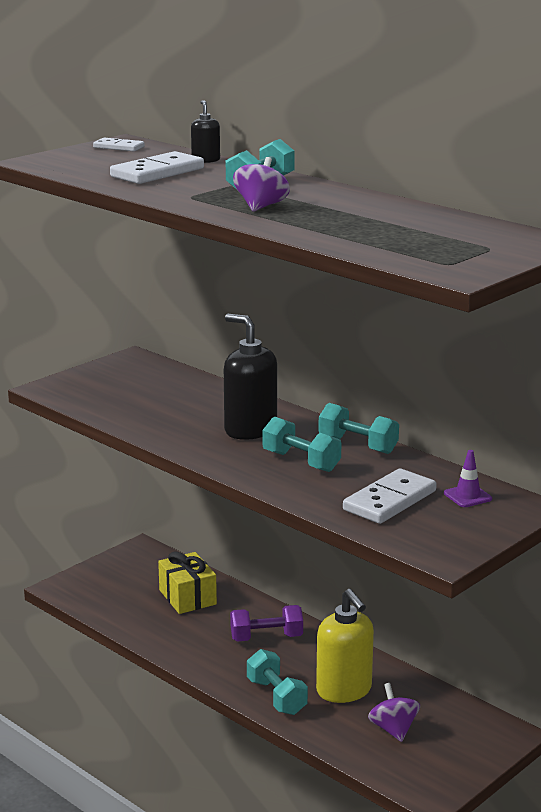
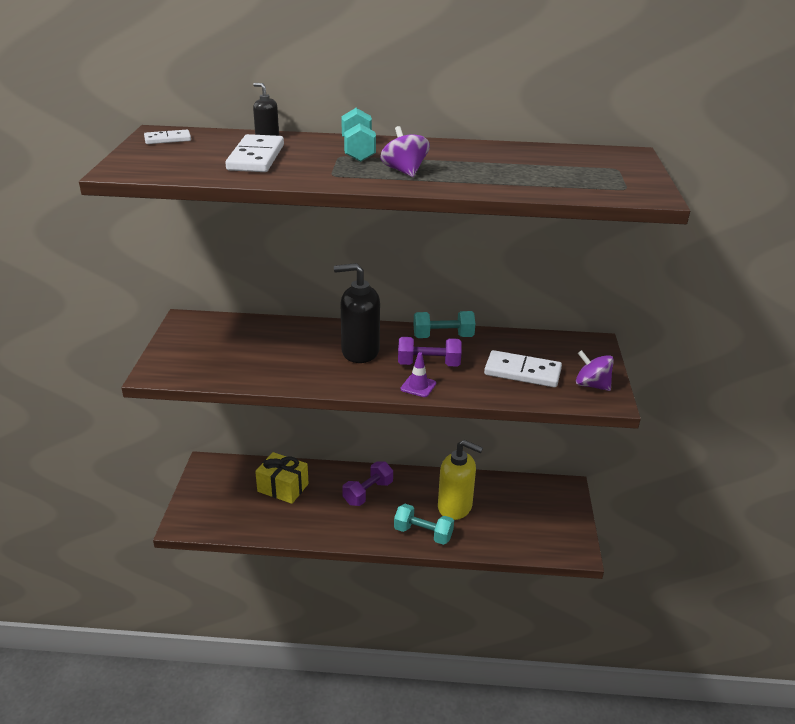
camera: 40 degrees left, 10 degrees up
(301, 461) = (428, 364): turquoise dumbbell -> purple dumbbell
(390, 501) = (522, 372): white domino -> white domino turned 75 degrees counterclockwise
(393, 729) = (511, 519): purple spinning top -> purple spinning top (591, 385)
(467, 496) = (556, 349): purple traffic cone -> purple traffic cone (418, 386)

